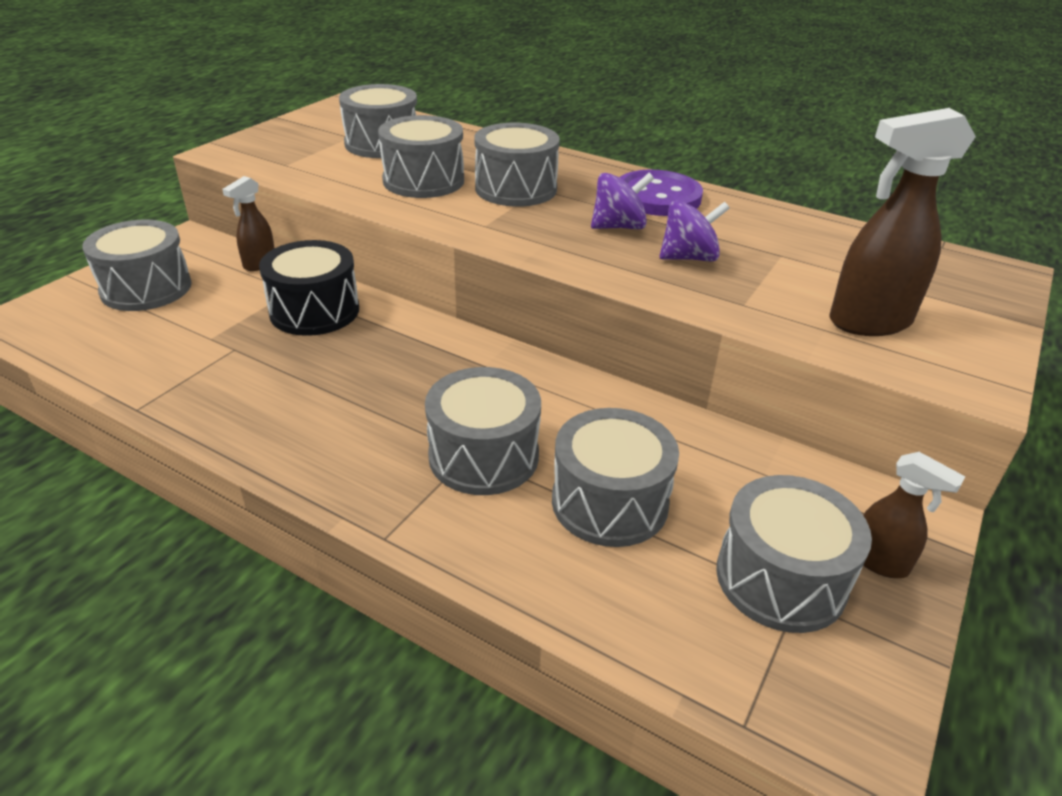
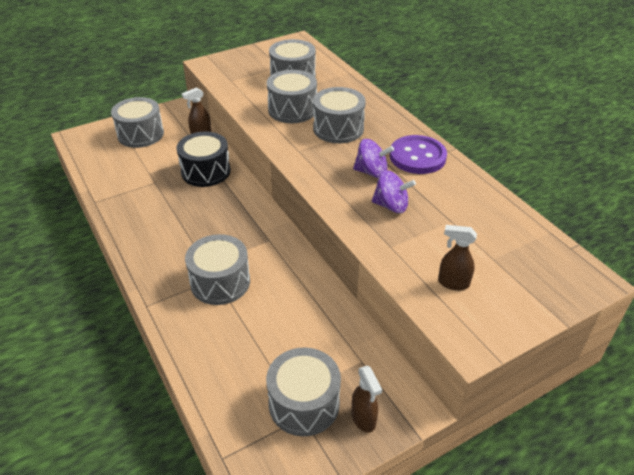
camera: 30 degrees right, 5 degrees up
(609, 502) = (258, 330): grey drum -> none
(868, 322) = (453, 283): brown spray bottle -> brown spray bottle, size x0.56

